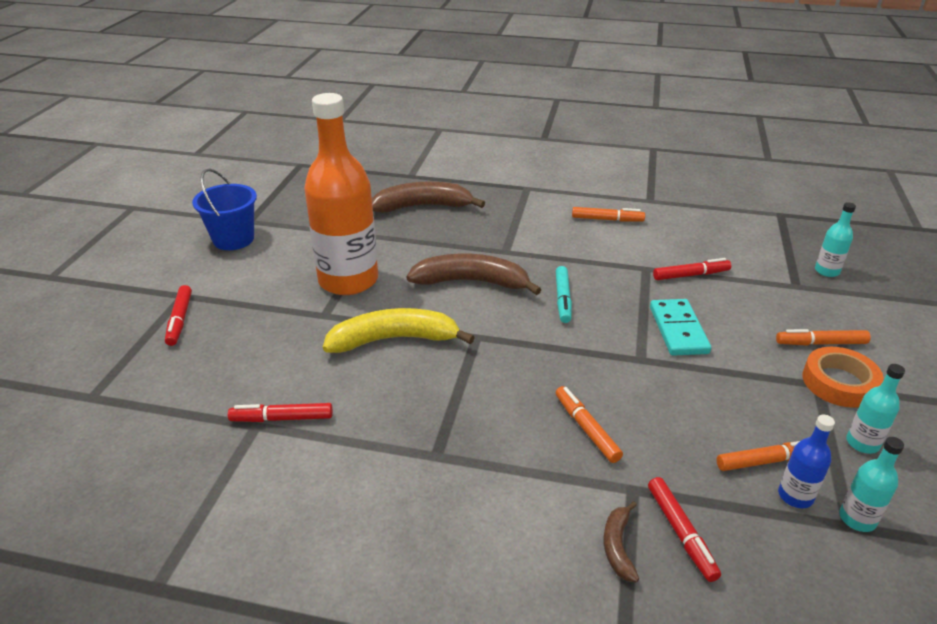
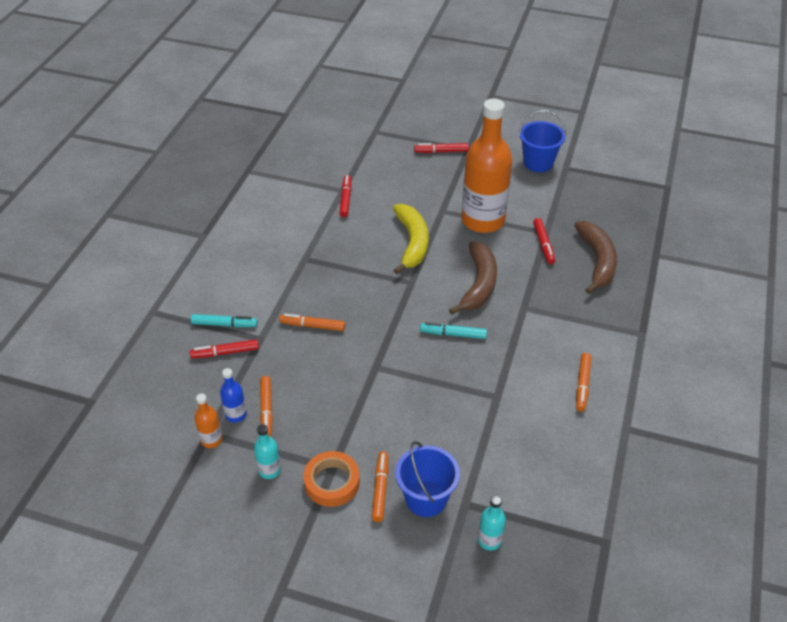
camera: 95 degrees right, 10 degrees up
(586, 428) = (312, 326): orange marker -> orange marker turned 150 degrees counterclockwise
(618, 546) = (224, 324): brown banana -> turquoise marker
(678, 330) = (407, 397): turquoise domino -> none
(691, 275) = (485, 426): red marker -> red marker (543, 244)
(809, 310) = (426, 499): none -> blue bucket
(857, 519) = (211, 439): turquoise bottle -> orange bottle

